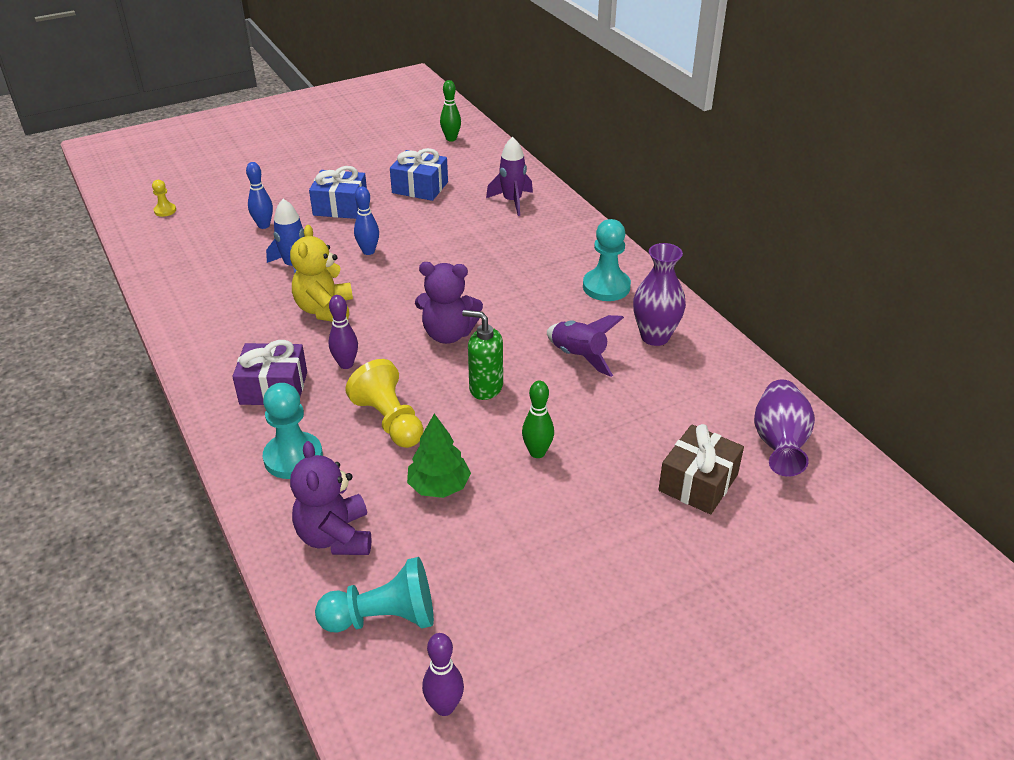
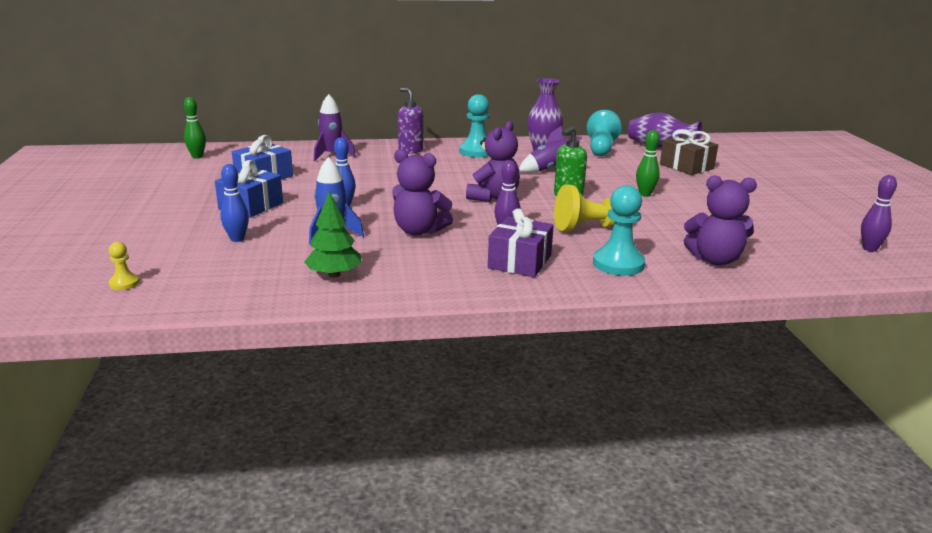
camera: 70 degrees left, 15 degrees down
(325, 310) = (419, 231): yellow teddy bear -> purple teddy bear
(383, 618) = (796, 255): turquoise pawn -> turquoise pawn (601, 149)
(439, 486) = (669, 223): green tree -> green tree (334, 274)
(570, 242) = (410, 150): none -> purple soap dispenser

